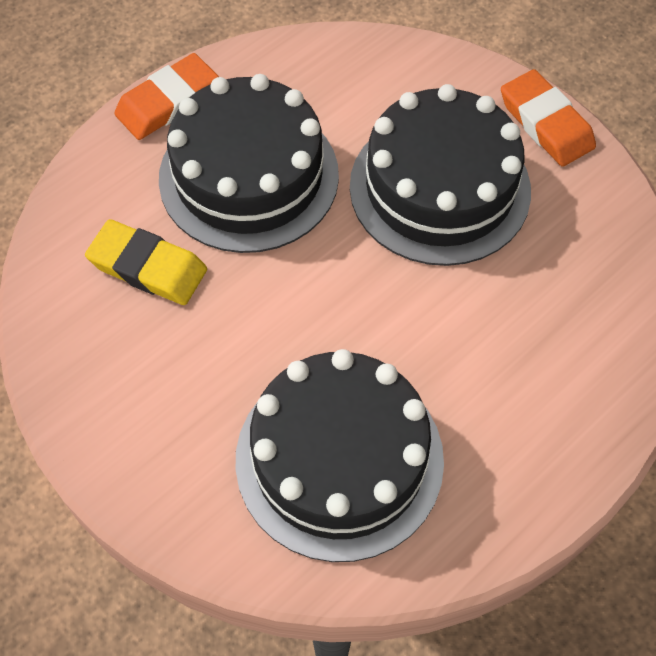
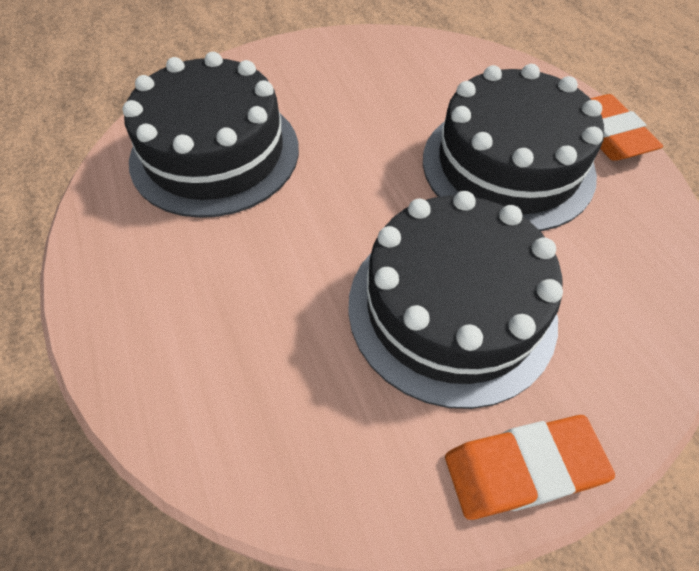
camera: 110 degrees right, 5 degrees down
(148, 267) = (433, 92): yellow eraser -> none

